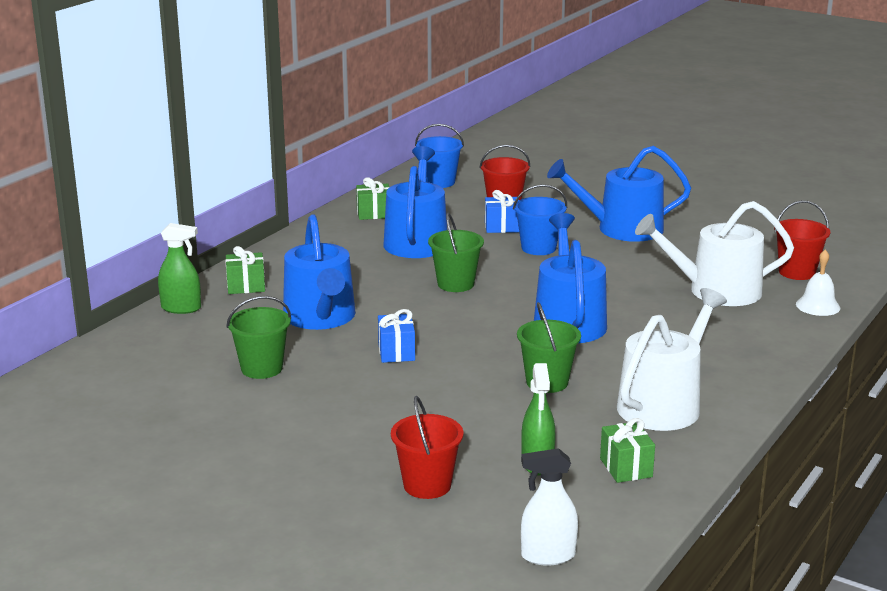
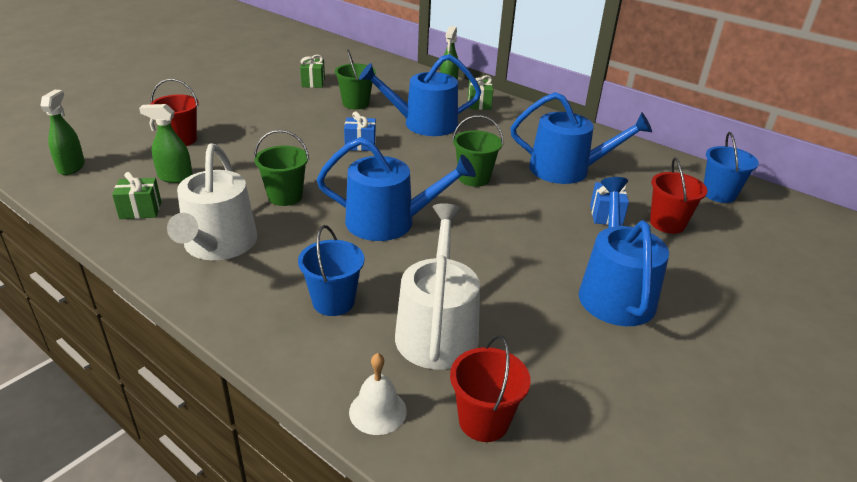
camera: 95 degrees right, 10 degrees up
(374, 214) = (625, 156): green gift -> green gift (313, 82)
(538, 248) = (554, 229): blue bucket -> blue bucket (333, 302)
(547, 556) = (71, 167): white spray bottle -> green spray bottle
(664, 404) = (218, 245): white watering can -> white watering can turned 45 degrees clockwise

